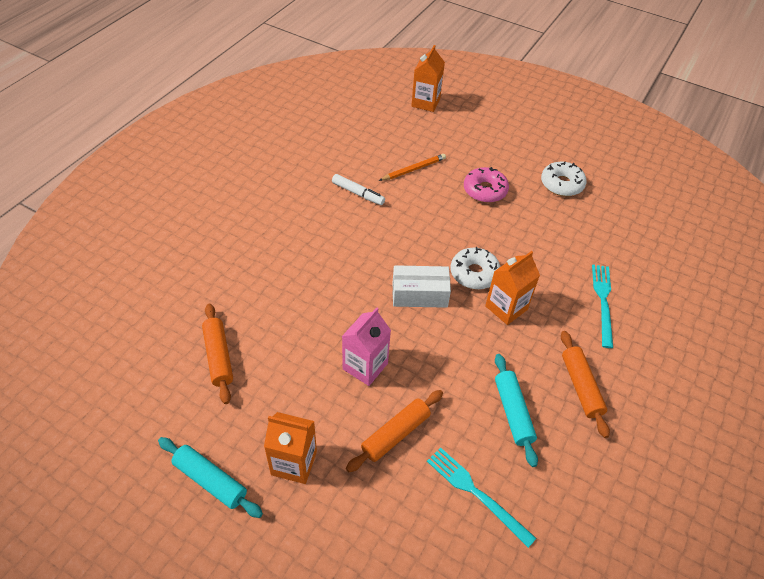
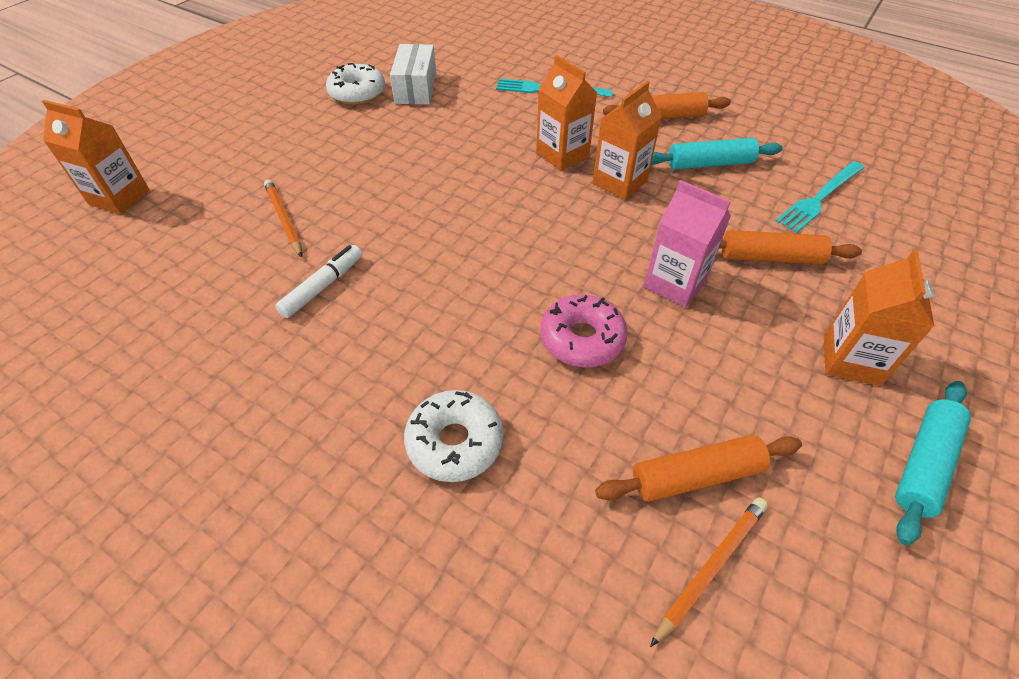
camera: 85 degrees left, 0 degrees up
(169, 356) = (711, 567): none -> orange pencil
(395, 434) = (770, 257): orange rolling pin -> orange rolling pin turned 45 degrees counterclockwise
(419, 294) = (544, 226): white box -> white box (416, 88)
(474, 273) = (506, 175): white donut -> white donut (455, 442)
(476, 343) = (619, 182): none -> orange carton
(485, 190) = (352, 154): pink donut -> pink donut (582, 339)

